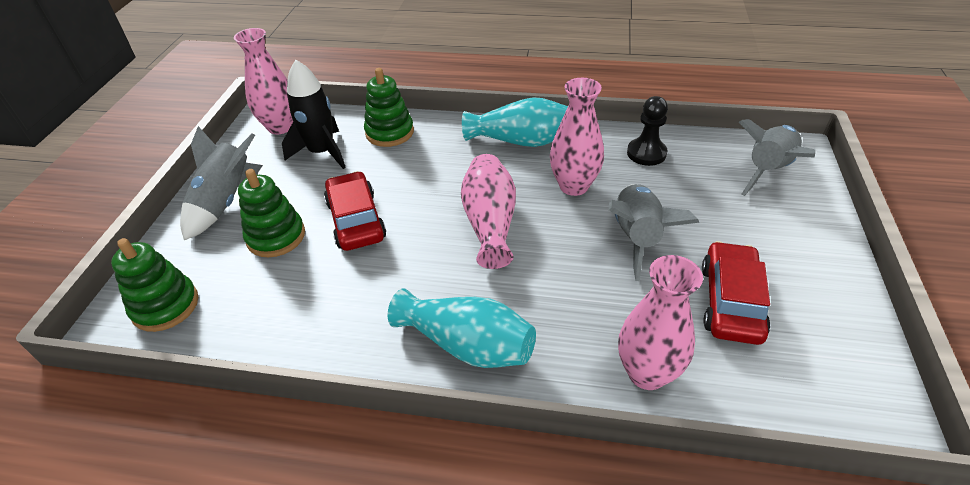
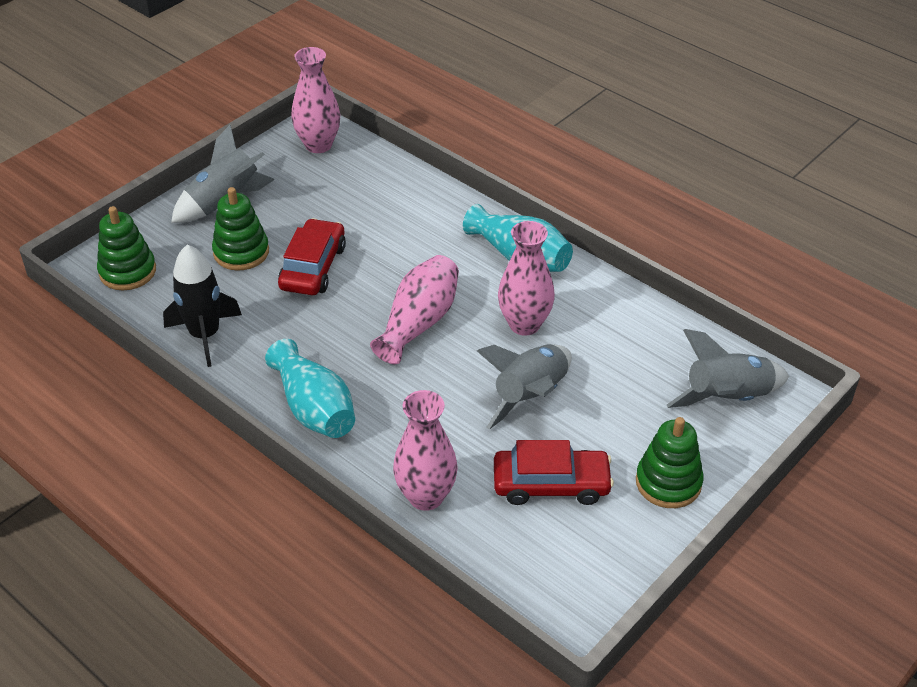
camera: 30 degrees right, 0 degrees up
(322, 152) = (334, 188): black rocket -> black rocket (205, 335)
(389, 132) = (409, 194): green stacking toy -> green stacking toy (668, 482)
(646, 153) = (627, 325): black pawn -> none
(731, 301) = (551, 484): red car -> red car turned 45 degrees clockwise

